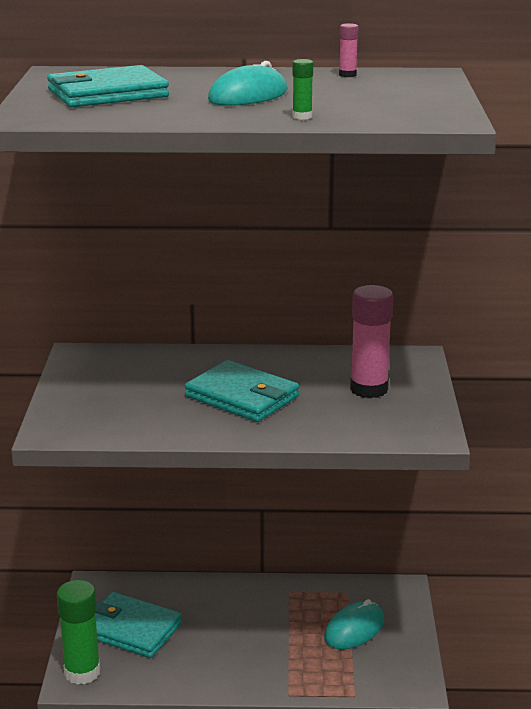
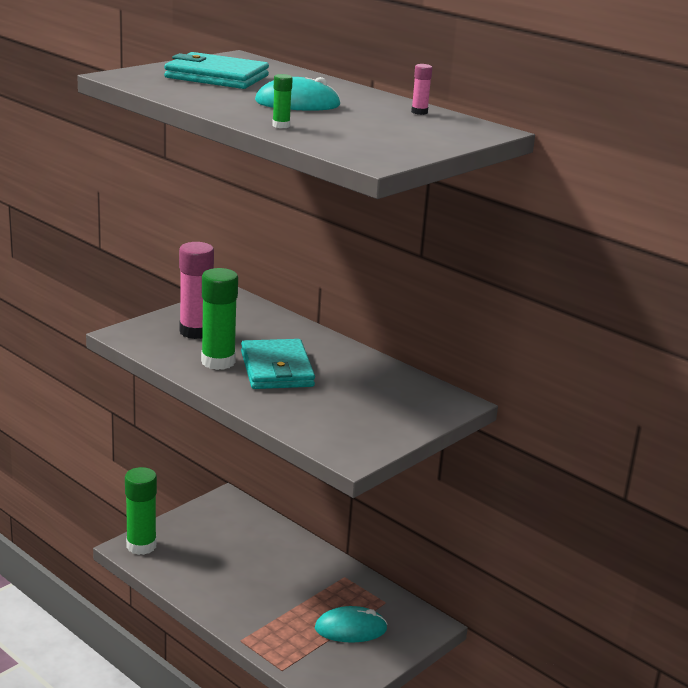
camera: 40 degrees right, 0 degrees up
(131, 629) = (207, 538): turquoise wallet -> none
(184, 414) = (218, 362): none -> green glue stick
(369, 389) = (372, 406): pink glue stick -> pink glue stick (195, 332)

